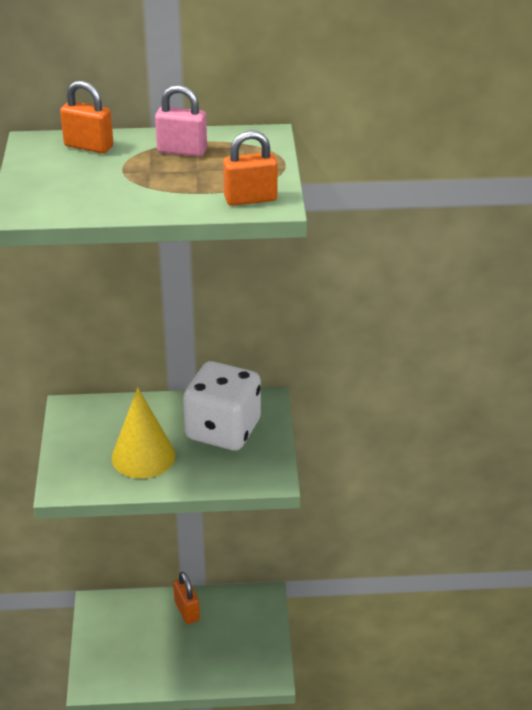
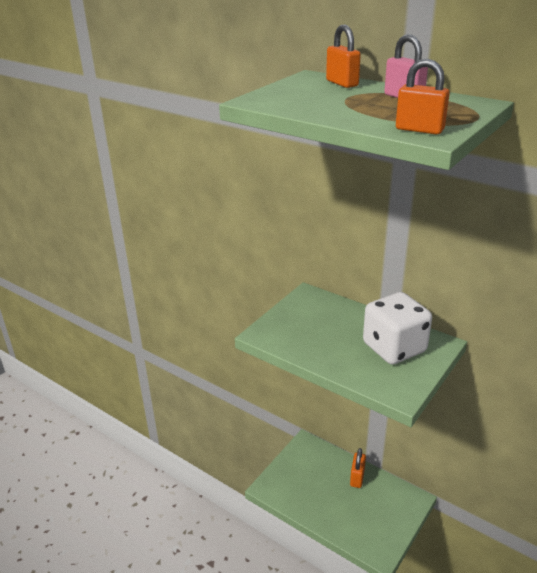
camera: 40 degrees right, 5 degrees down
(143, 456) = (326, 340): yellow cone -> none

